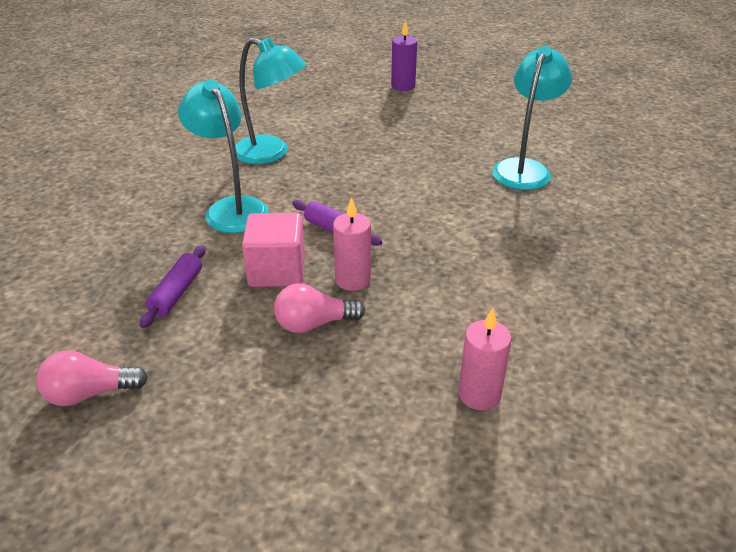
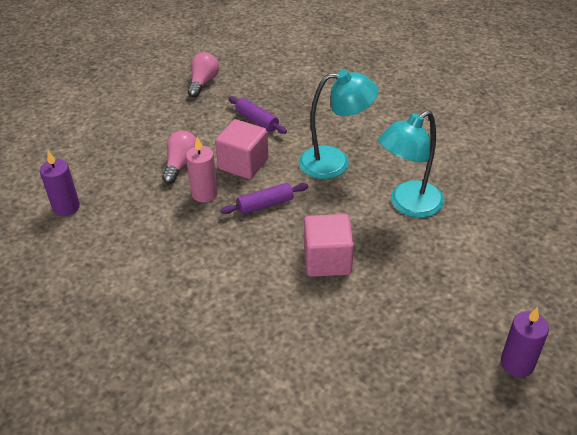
camera: 120 degrees right, 5 degrees up
(380, 174) = (327, 260): none -> pink cube
(479, 394) = (66, 207): pink candle -> purple candle
(524, 168) = (263, 374): turquoise lamp -> none

